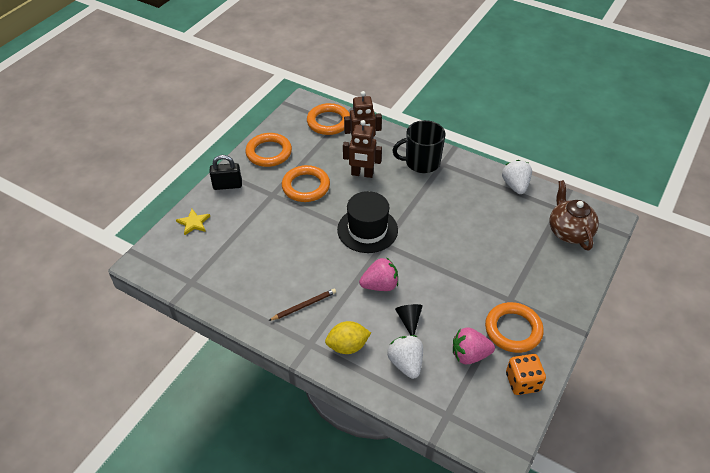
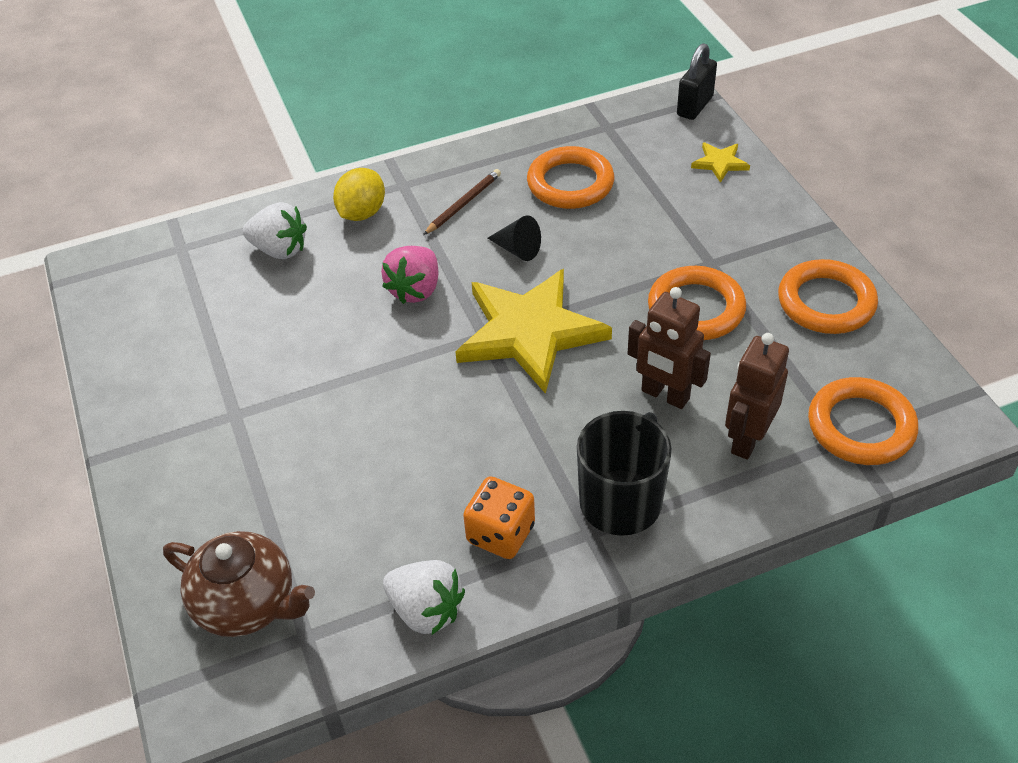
camera: 130 degrees right, 0 degrees up
(227, 185) = (776, 223): black padlock -> black padlock (695, 106)
(304, 305) = (463, 204): brown pencil -> brown pencil turned 150 degrees counterclockwise
(362, 174) = (665, 395): brown robot -> brown robot turned 105 degrees counterclockwise
(367, 230) = (530, 332): black hat -> yellow star
(409, 320) = (330, 287): black cone -> black cone (517, 249)
(469, 355) = (217, 314): pink strawberry -> none
(513, 330) = (192, 382): orange ring -> orange ring (570, 183)
(522, 382) = (125, 339): orange dice -> orange dice (500, 534)

